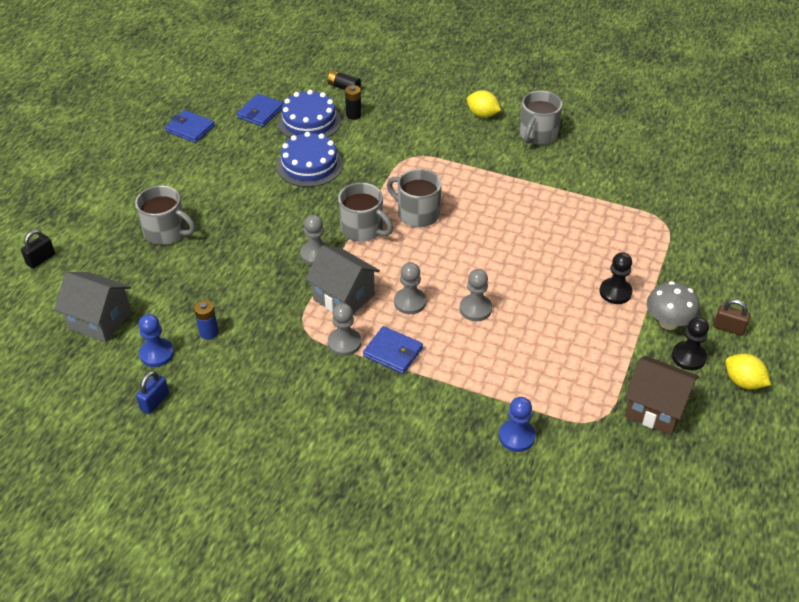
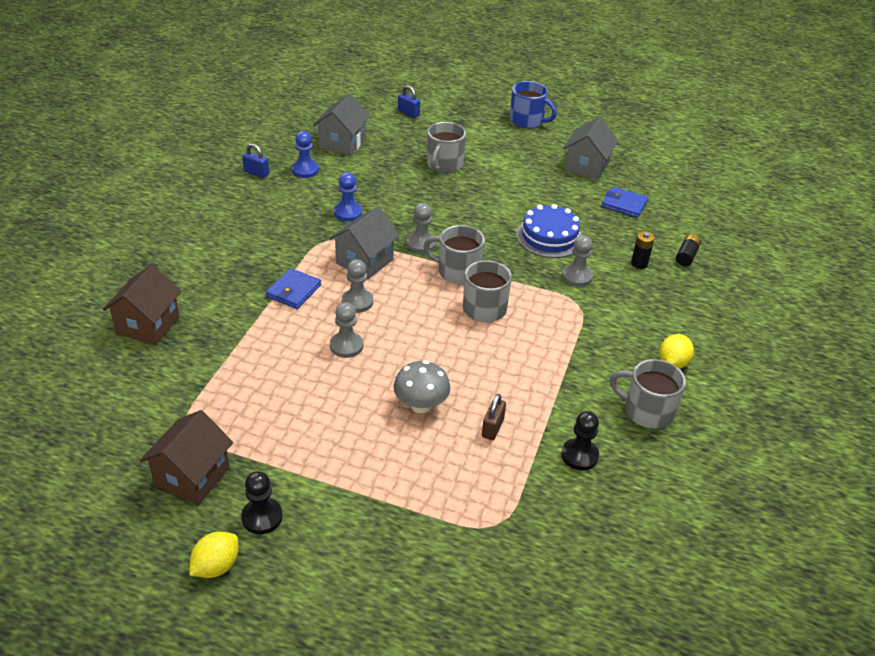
camera: 85 degrees right, 5 degrees down
(41, 259) = (408, 113): black padlock -> blue padlock
(86, 162) = (527, 121): none -> blue mug
(190, 129) = (586, 167): blue wallet -> grey house
(209, 332) = (326, 192): blue battery -> none
(309, 121) = (619, 235): blue cake -> none
(344, 343) = (308, 263): grey pawn -> grey pawn (577, 277)
(363, 229) = (458, 272): grey mug -> grey mug turned 75 degrees clockwise
(453, 474) = (148, 325): none -> brown house
(516, 436) = (179, 367): blue pawn -> blue pawn (348, 213)
(615, 292) = (368, 460): black pawn -> black pawn (579, 455)
(668, 322) = (318, 505): grey mushroom -> grey mushroom (421, 405)
(728, 328) = (304, 566): brown padlock -> brown padlock (492, 428)

